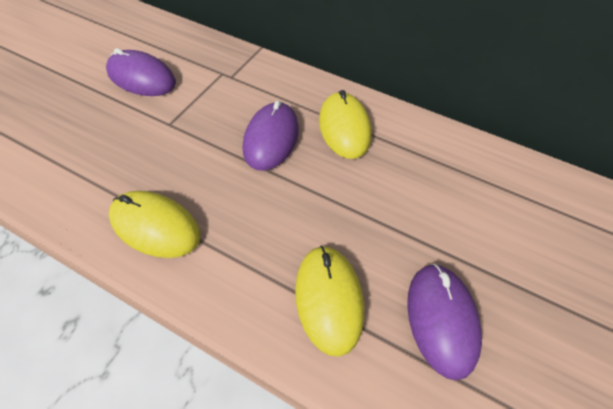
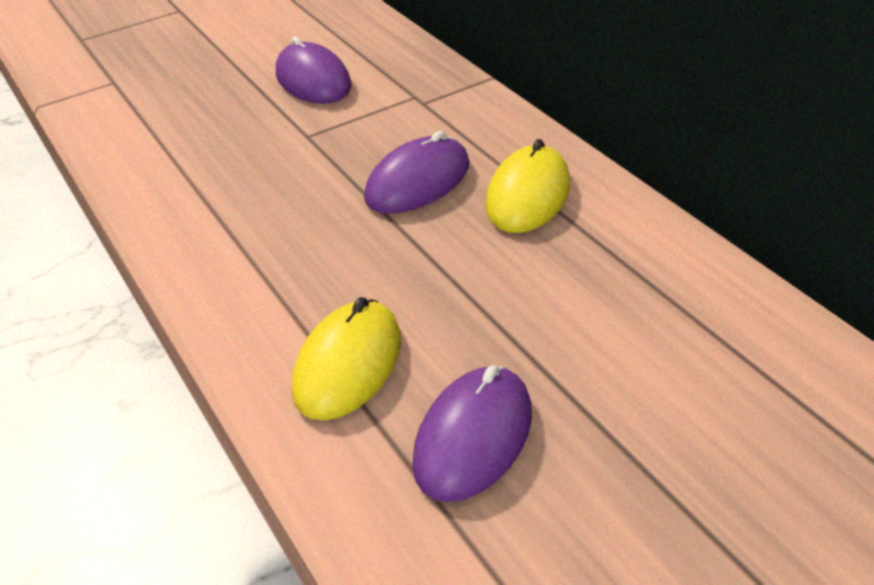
camera: 35 degrees right, 15 degrees down
(155, 226) = (214, 231): yellow mouse -> none

